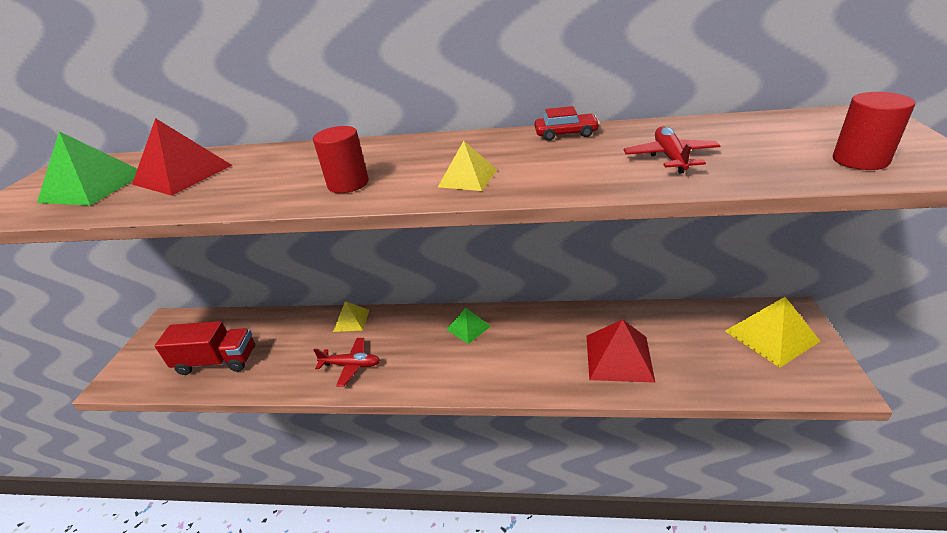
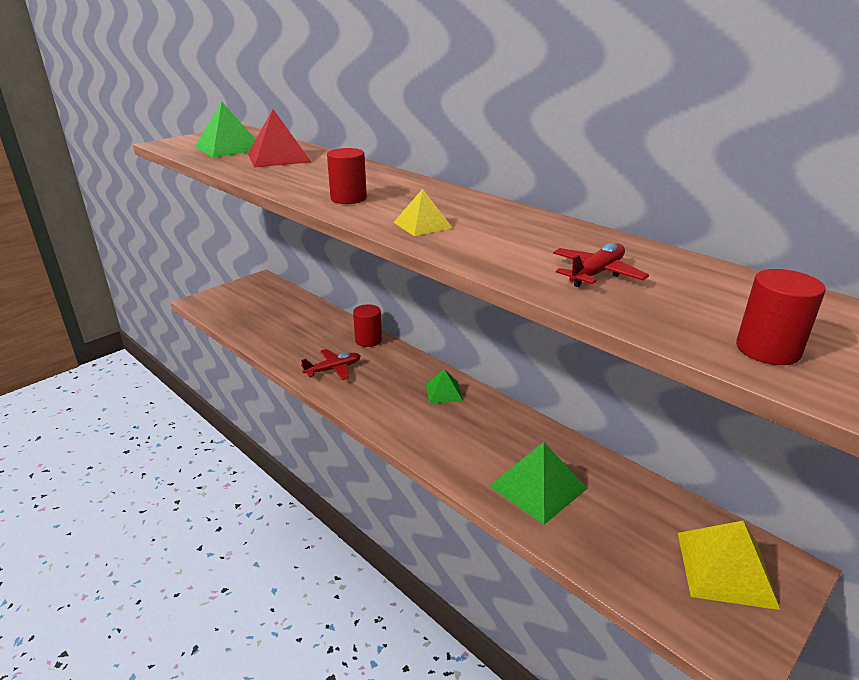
camera: 35 degrees right, 5 degrees down
(217, 361) = (261, 320): red truck -> none
(351, 320) = (368, 340): yellow pyramid -> red cylinder
(351, 365) = (333, 369): red plane -> red plane turned 75 degrees counterclockwise
(566, 134) = (556, 225): red car -> none
(619, 357) = (538, 487): red pyramid -> green pyramid

